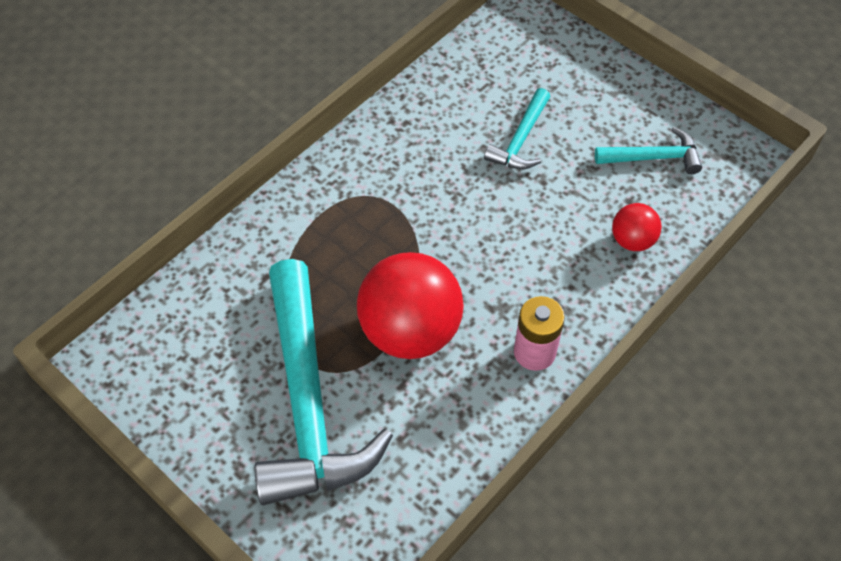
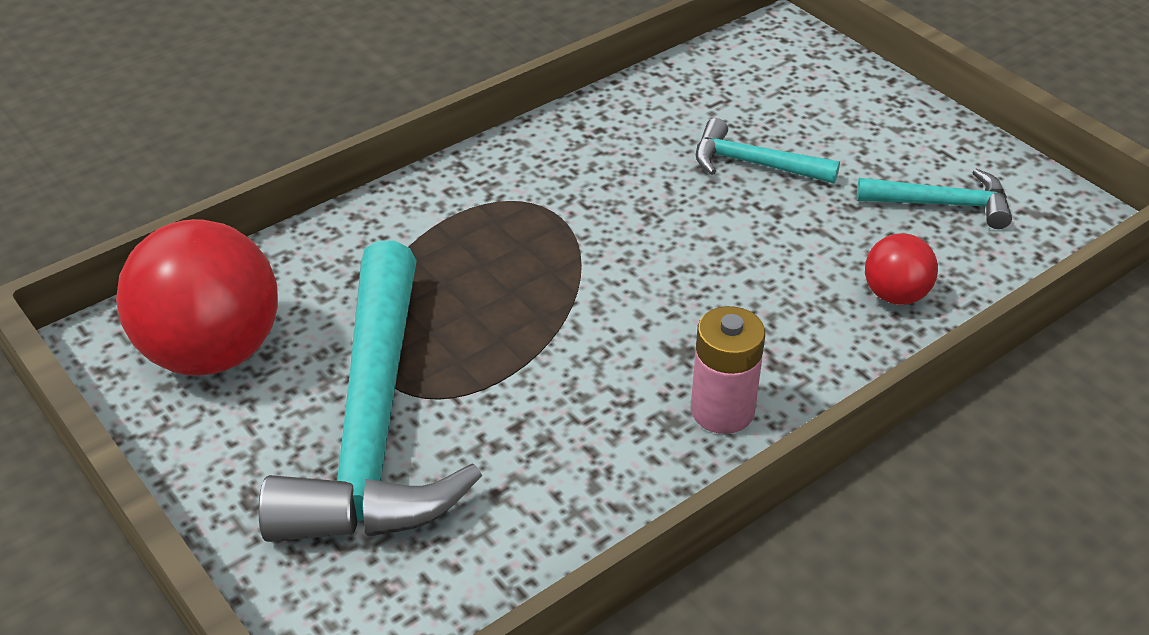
camera: 10 degrees right, 15 degrees down
(410, 330) = (545, 361): red ball -> red ball (212, 352)
(520, 139) = (754, 164): turquoise hammer -> turquoise hammer turned 75 degrees clockwise

